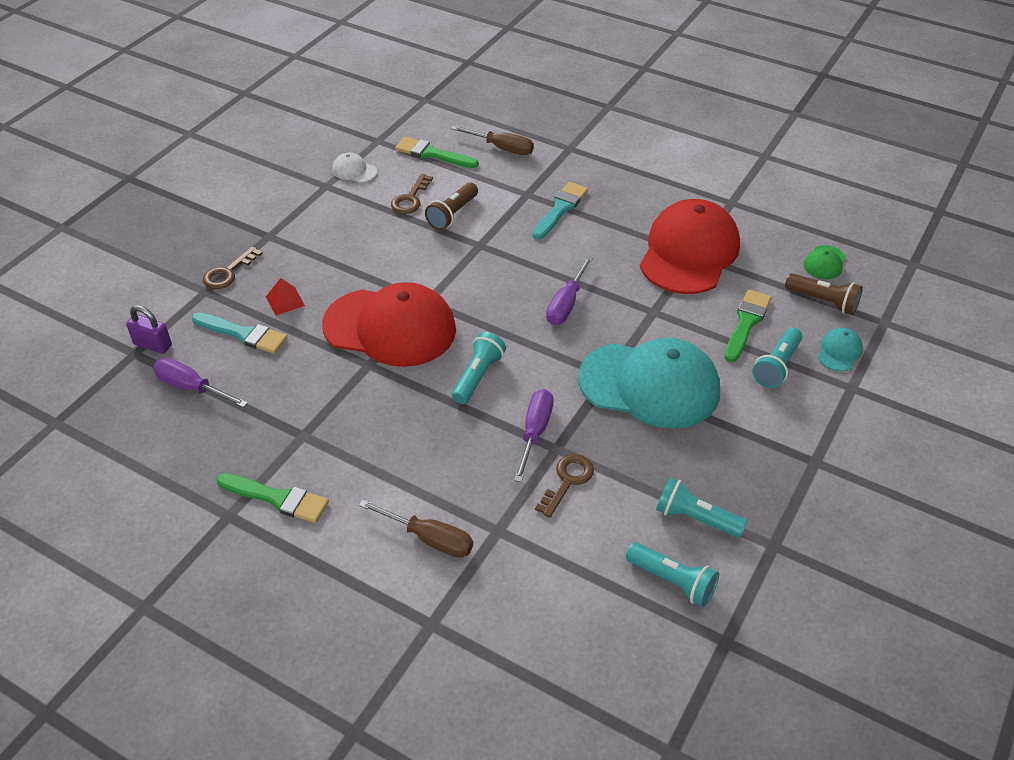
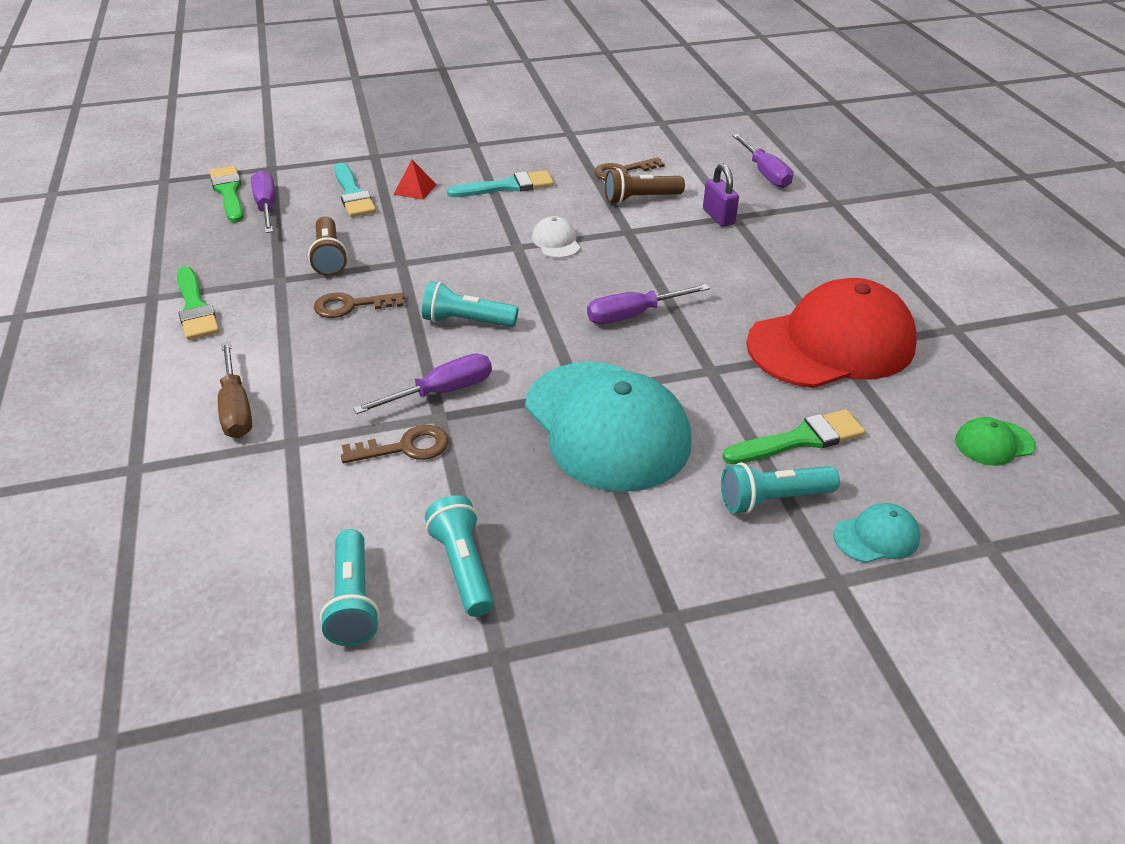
camera: 45 degrees right, 5 degrees down
(153, 345) = (289, 169): purple padlock -> purple padlock (718, 217)
(228, 272) = (408, 152): brown key -> brown key (351, 306)
(354, 171) = (608, 133): white cap -> white cap (556, 242)
(390, 327) = (458, 248): red cap -> none
(432, 154) = (693, 150): green brush -> green brush (228, 192)
(478, 376) = (467, 321): turquoise flashlight -> turquoise flashlight turned 150 degrees counterclockwise
(502, 148) = (765, 173): brown screwdriver -> purple screwdriver
(560, 209) = (748, 242): turquoise brush -> turquoise brush (507, 186)
(823, 301) = (932, 477): brown flashlight -> brown flashlight (329, 257)

